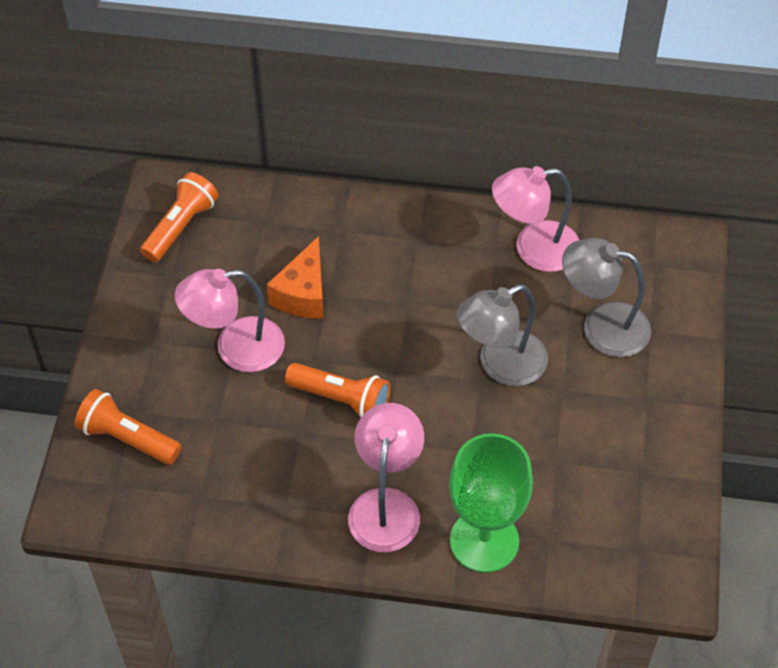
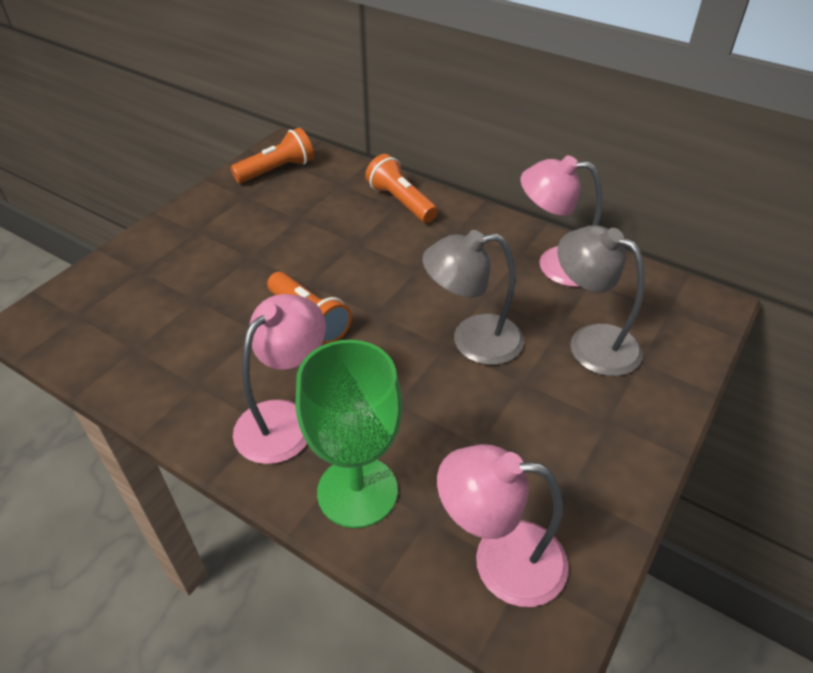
camera: 25 degrees right, 10 degrees down
(127, 438) = (117, 287): orange flashlight -> orange flashlight (401, 202)
(236, 348) = (253, 255): pink lamp -> pink lamp (500, 560)
(303, 294) = (335, 236): orange cheese -> none

